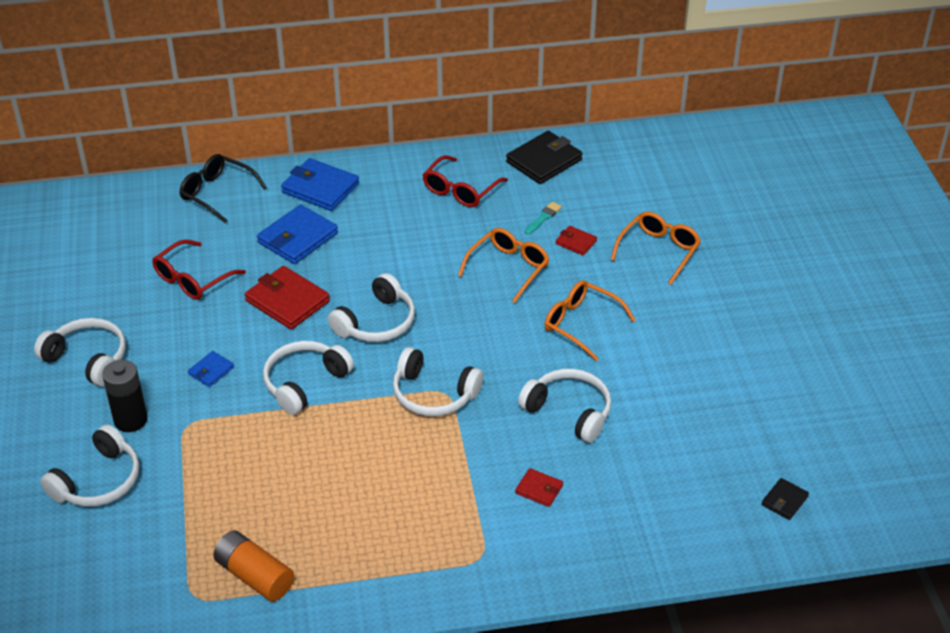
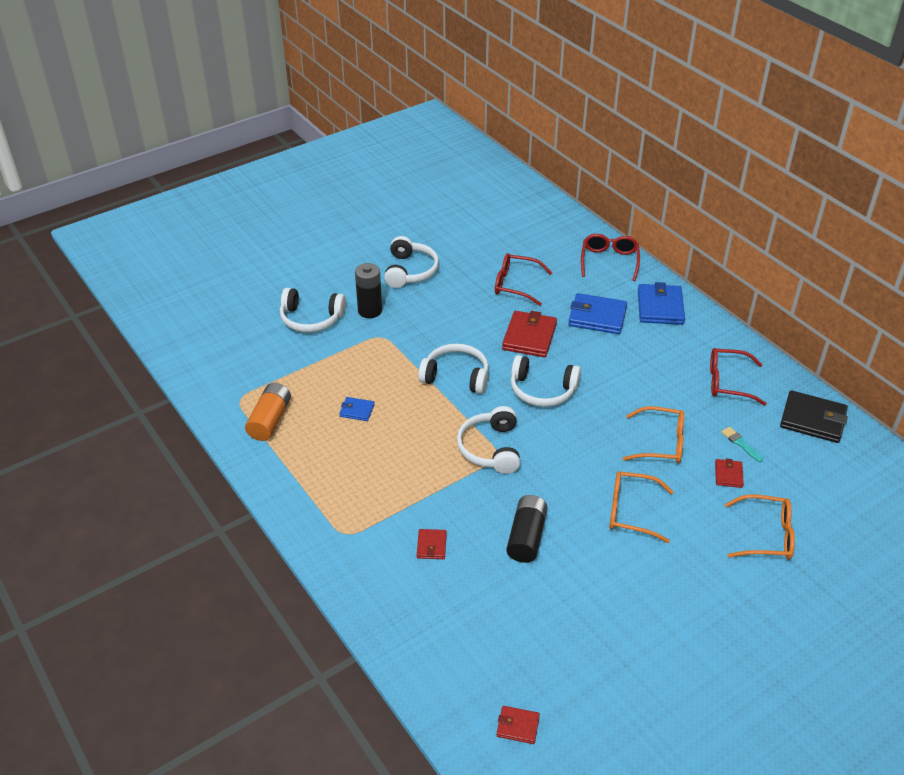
camera: 65 degrees right, 0 degrees up
(211, 371) = (436, 328): blue wallet -> blue wallet (357, 410)
(217, 193) = (609, 261): black glasses -> red glasses
(543, 218) = (740, 444): turquoise brush -> turquoise brush turned 135 degrees counterclockwise
(569, 411) = (526, 537): white headphones -> black battery
(581, 324) = (632, 512): orange glasses -> orange glasses turned 90 degrees counterclockwise
(784, 501) = (518, 726): black wallet -> red wallet

